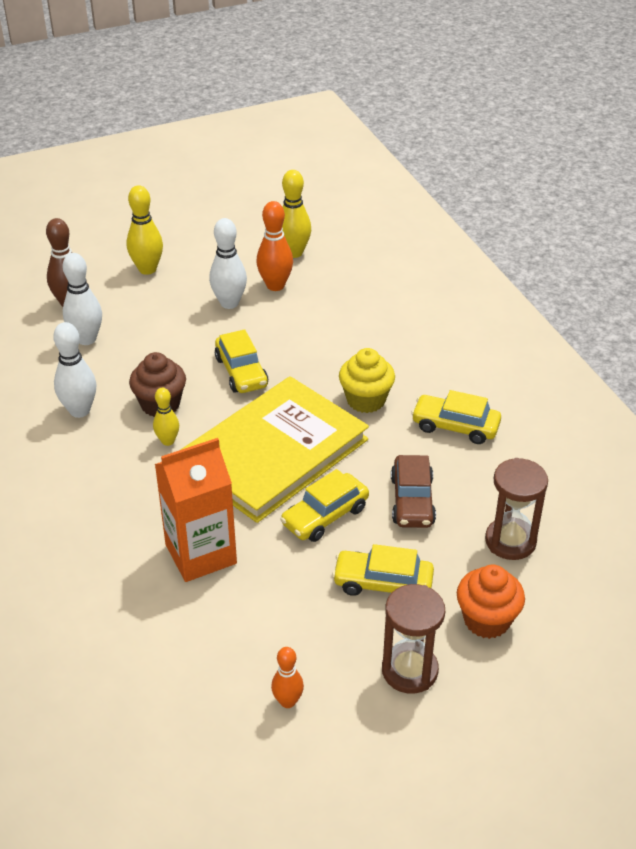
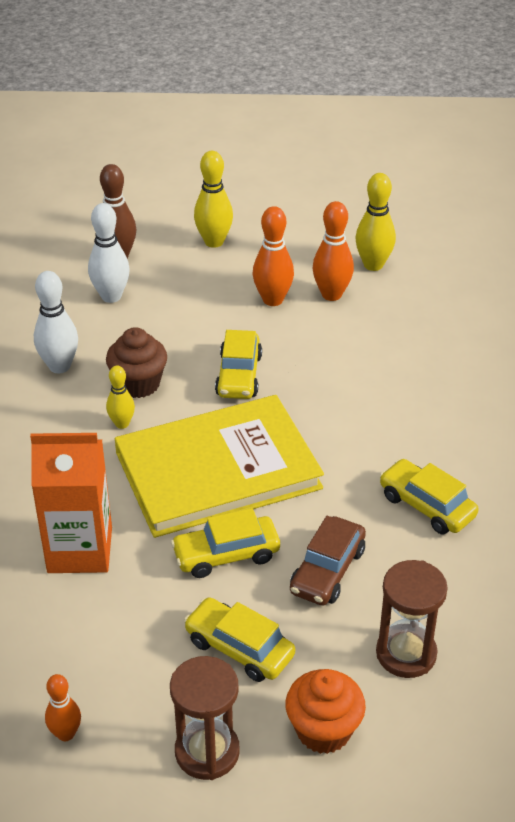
camera: 25 degrees right, 0 degrees up
(229, 303) = (273, 300): white bowling pin -> orange bowling pin
(366, 400) = (348, 445): yellow cupcake -> none

